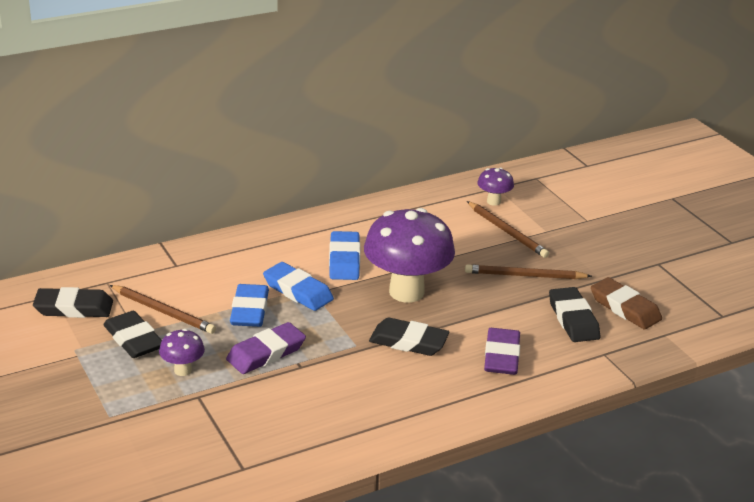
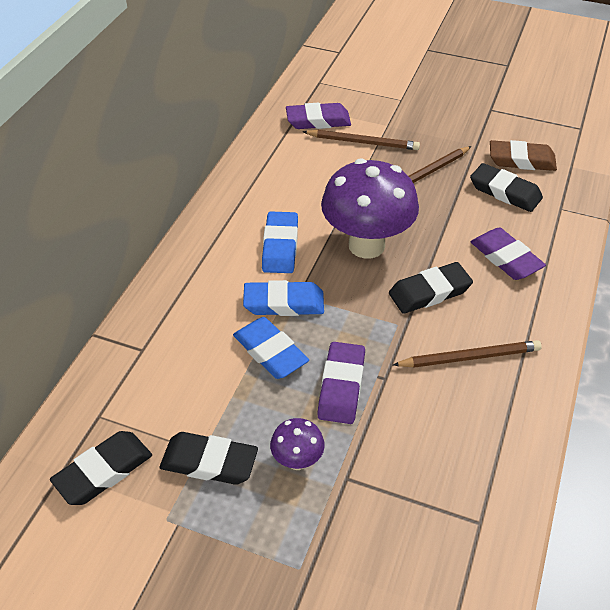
camera: 40 degrees left, 15 degrees up
(163, 311) = (196, 409): brown pencil -> brown pencil (469, 357)
(344, 260) = (280, 246): blue eraser -> blue eraser turned 45 degrees clockwise
(493, 201) = (318, 120): purple mushroom -> purple eraser

